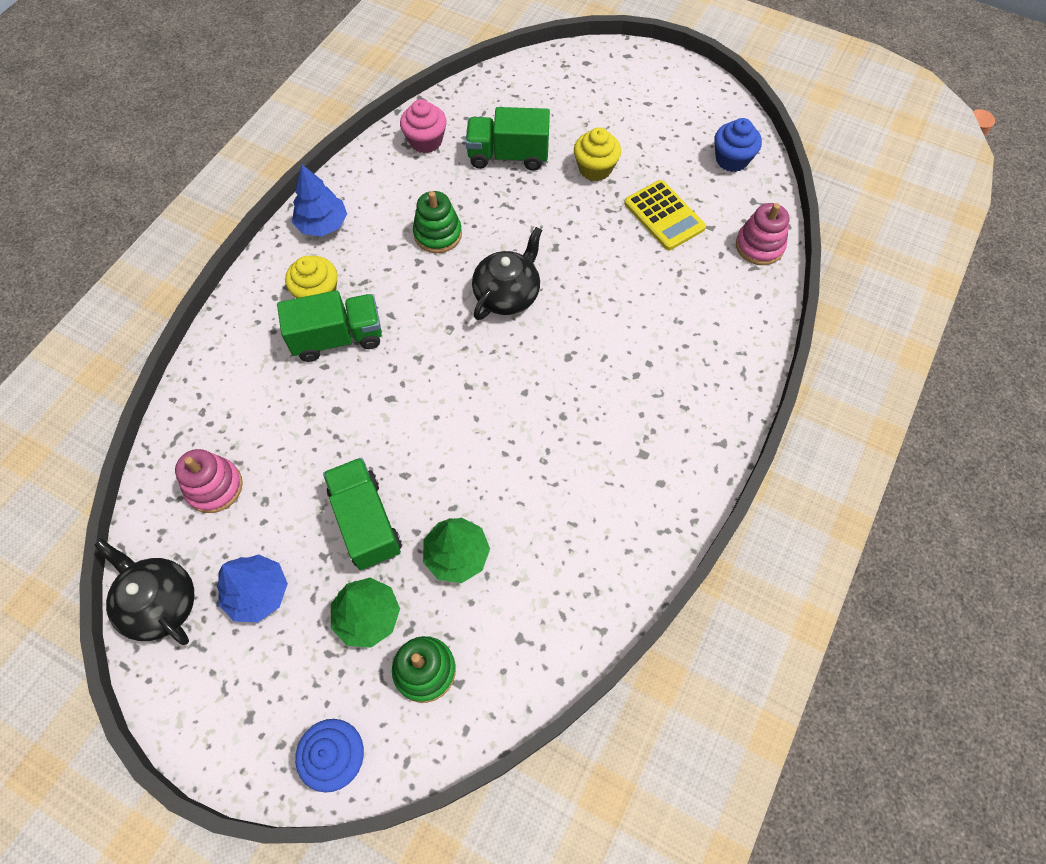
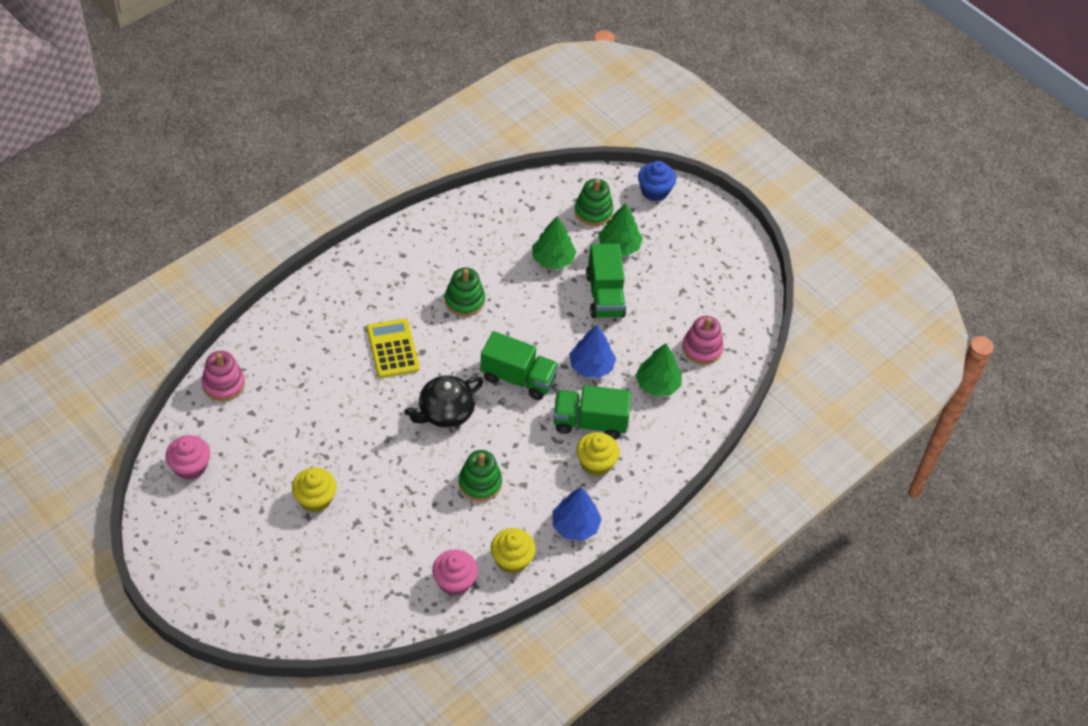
camera: 165 degrees left, 10 degrees down
(161, 603) = (746, 293): black teapot -> none
(258, 593) = (684, 279): blue tree -> blue tree (591, 366)
(265, 414) = (657, 384): none -> green tree
(377, 175) = (512, 560): none -> yellow cupcake
(508, 156) = (386, 539): green truck -> green truck (518, 378)
(549, 444) = (464, 300): none -> green stacking toy
(664, 216) = (283, 435): yellow calculator -> yellow calculator (392, 349)
(731, 159) = (190, 467): blue cupcake -> pink cupcake

